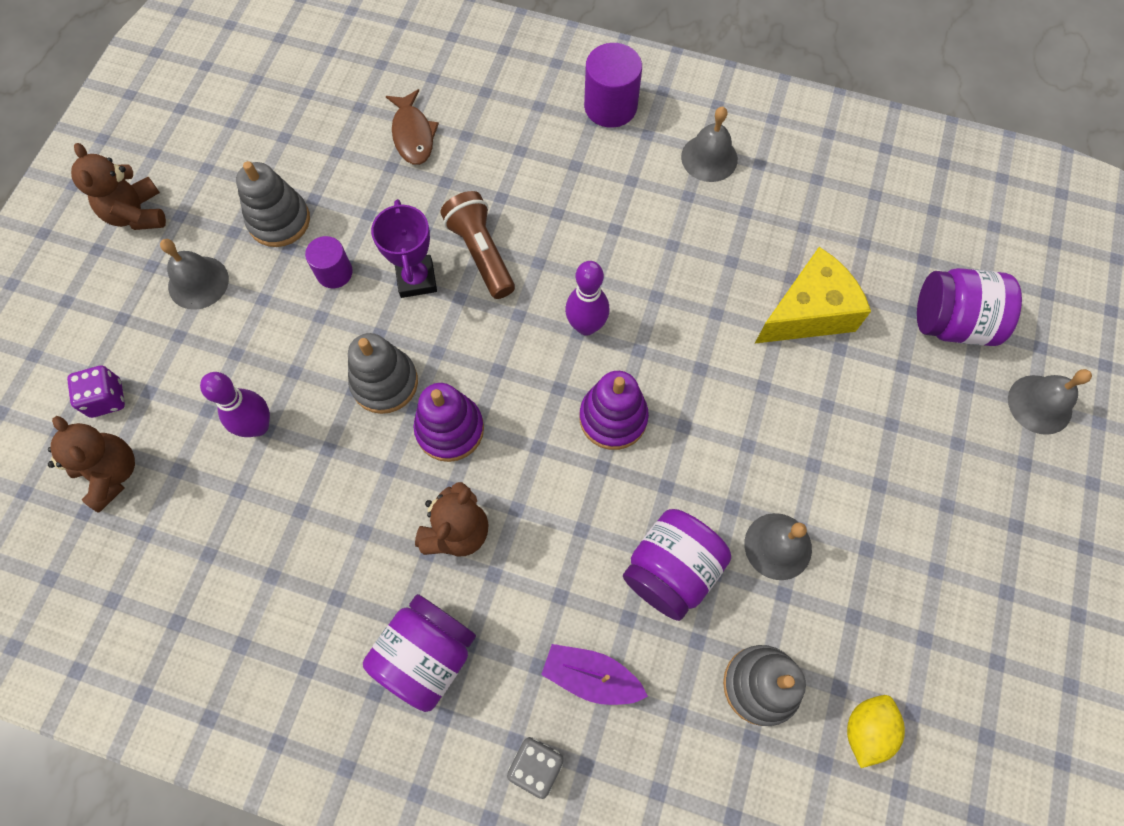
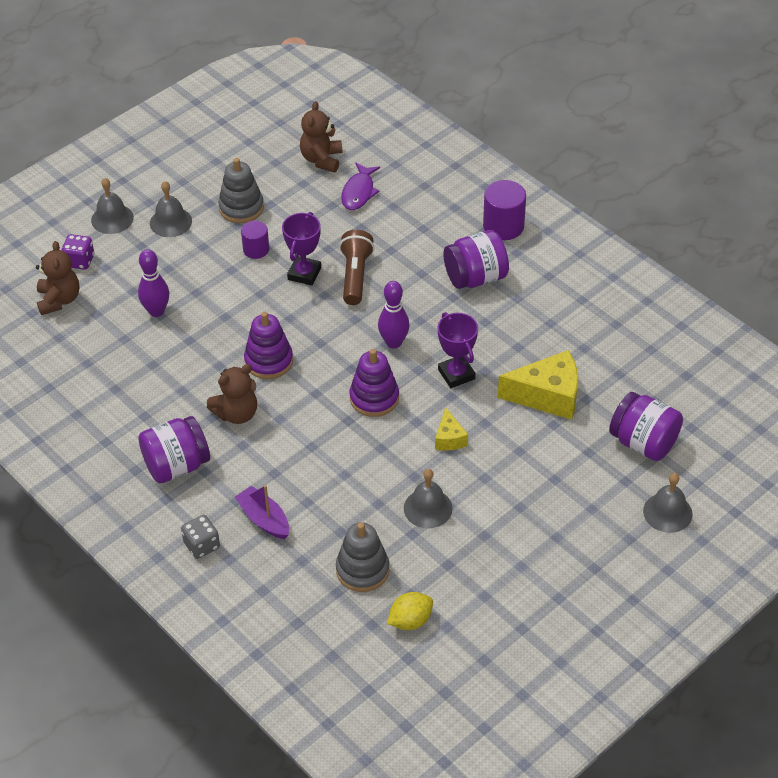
camera: 30 degrees right, 20 degrees down
(137, 214) = (158, 170): brown teddy bear -> brown teddy bear (321, 159)
(384, 383) = (246, 320): grey stacking toy -> none
(413, 135) = (359, 192): brown fish -> purple fish
(671, 570) = (351, 490): purple jar -> purple jar (475, 277)
(687, 334) = (456, 374): none -> purple trophy
(709, 158) = (549, 282): grey bell -> grey bell (112, 218)
(737, 430) = (449, 438): none -> yellow cheese

